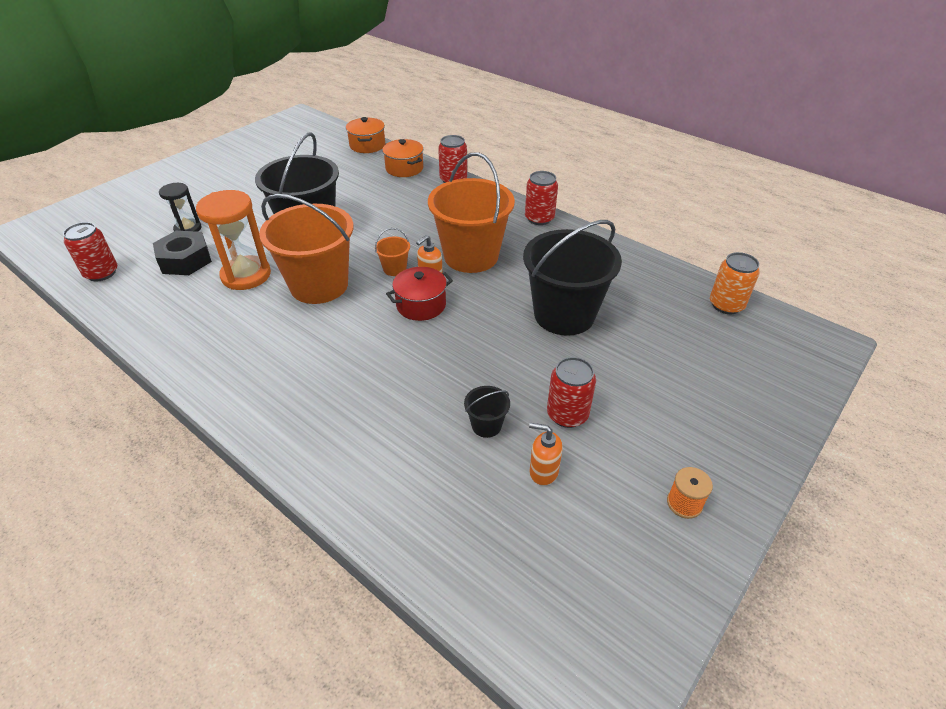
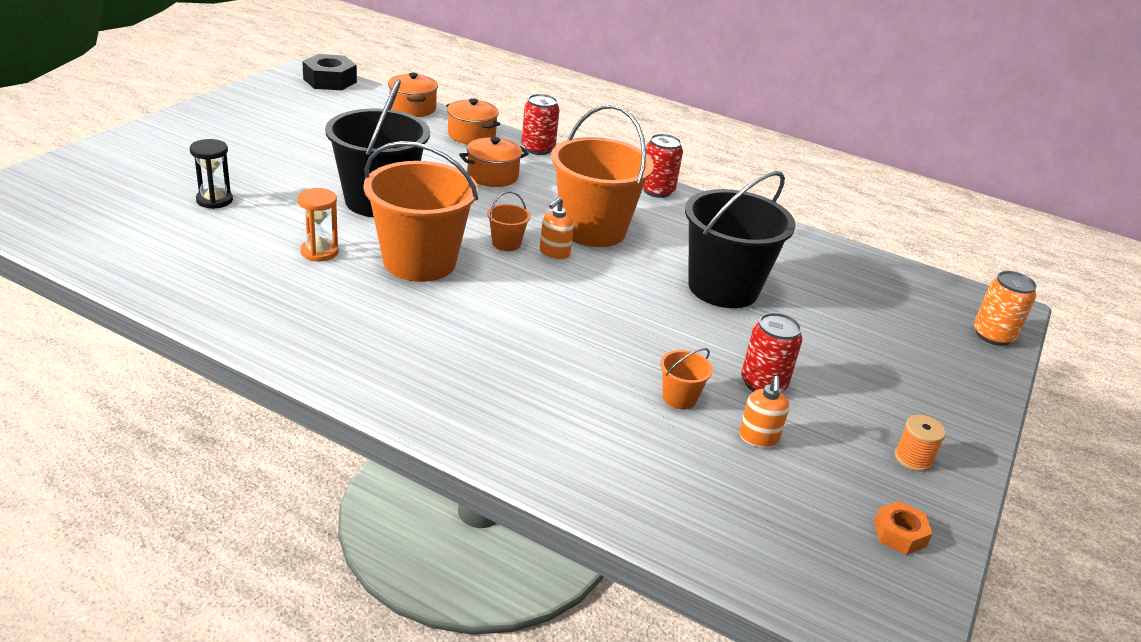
camera: 15 degrees left, 10 degrees down
(101, 273) = (117, 251): red can -> none
(185, 260) = (229, 235): black nut -> black nut (330, 80)
(246, 275) = (319, 252): orange hourglass -> orange hourglass, size x0.59
(407, 205) = (492, 176): none -> orange pot
(421, 305) = (554, 281): red pot -> none
(486, 425) = (679, 398): black bucket -> orange bucket
(543, 471) = (758, 438): orange soap dispenser -> orange soap dispenser turned 90 degrees counterclockwise
(644, 587) = (900, 534): none -> orange nut
(726, 305) = (892, 276): orange can -> orange can (993, 335)

